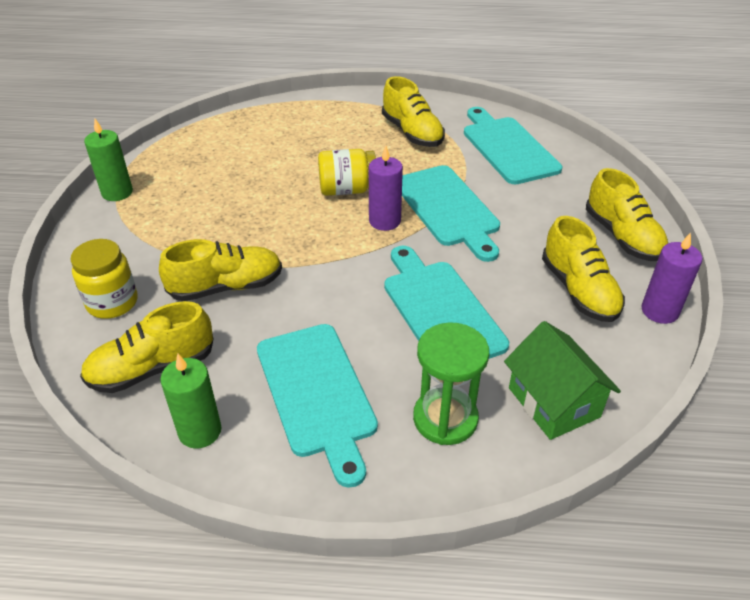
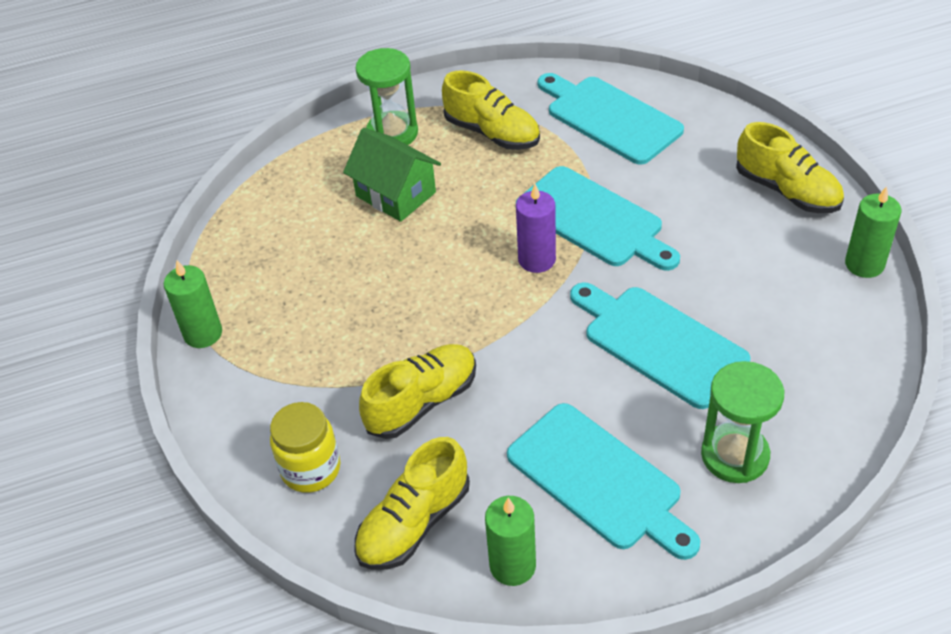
camera: 20 degrees left, 5 degrees up
(341, 114) = (392, 133): none -> green hourglass
(347, 190) = (470, 234): yellow jar -> none
(553, 402) = (821, 399): green house -> green house (395, 194)
(579, 290) = (779, 269): yellow shoe -> none
(659, 311) = (864, 264): purple candle -> green candle

